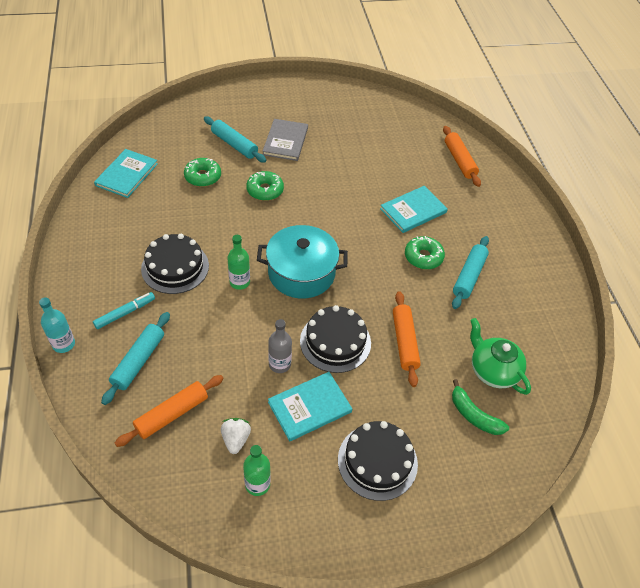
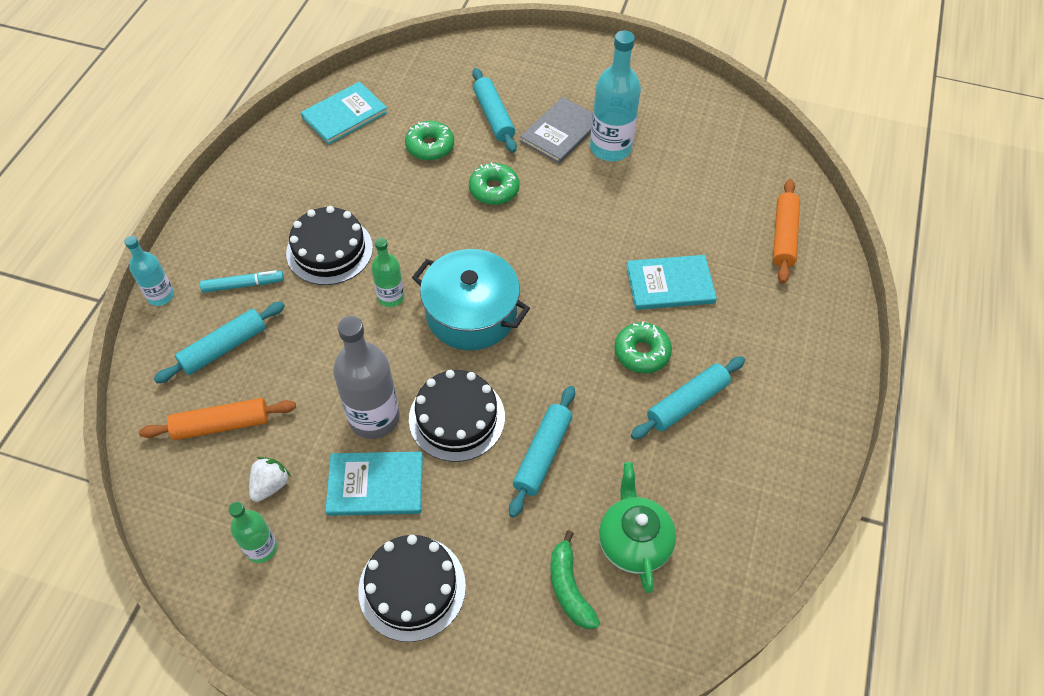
camera: 30 degrees right, 5 degrees up
(279, 364) = (374, 417): grey bottle -> grey bottle, size x1.75
(323, 141) = (610, 148): none -> turquoise bottle
(404, 342) = (542, 454): orange rolling pin -> turquoise rolling pin

